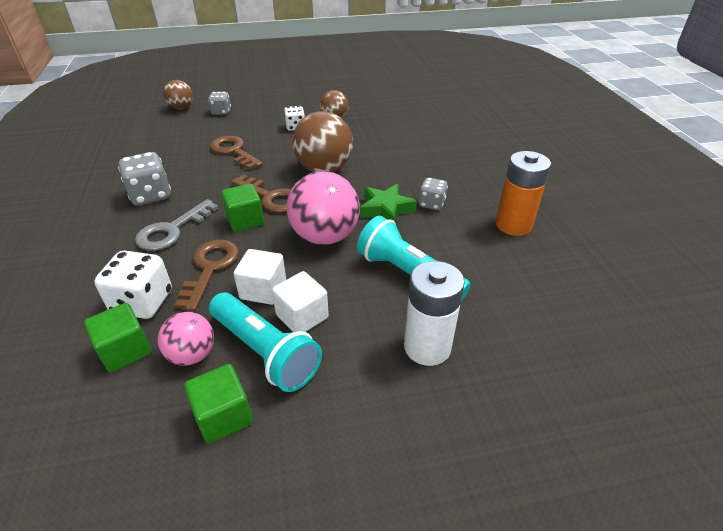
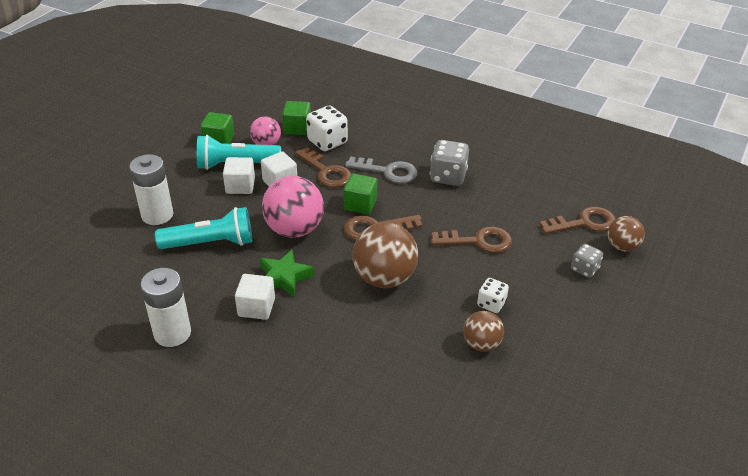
camera: 130 degrees right, 0 degrees up
(165, 124) = (584, 223): none -> brown key
(172, 230) = (388, 171): grey key -> grey key turned 120 degrees clockwise
(431, 204) = (256, 307): grey dice -> white cube
(513, 225) = (172, 333): orange battery -> white battery

